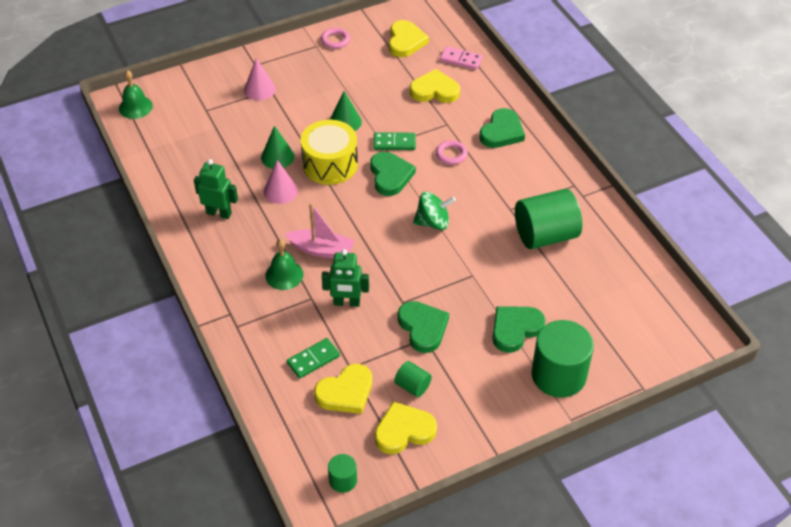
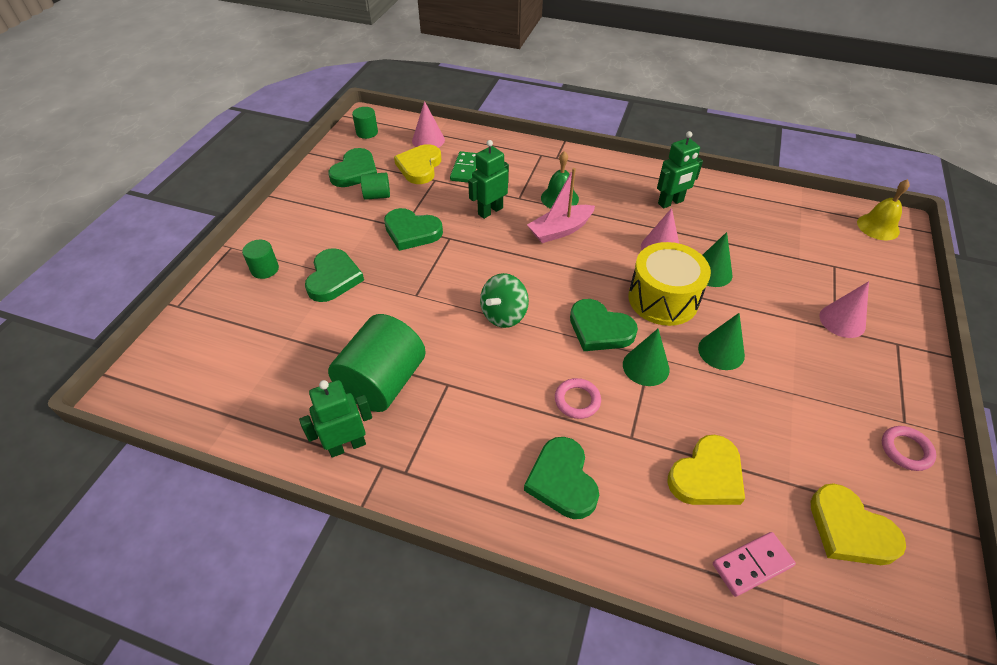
camera: 135 degrees right, 0 degrees up
(135, 107) = (878, 227): green bell -> yellow bell
(302, 421) = (428, 140): none -> pink cone
(394, 143) = (646, 367): green domino -> green cone
(404, 431) = (355, 172): yellow heart -> green heart
(558, 375) = (265, 269): green cylinder -> green cylinder, size x0.48
(593, 217) = (347, 445): none -> green robot

